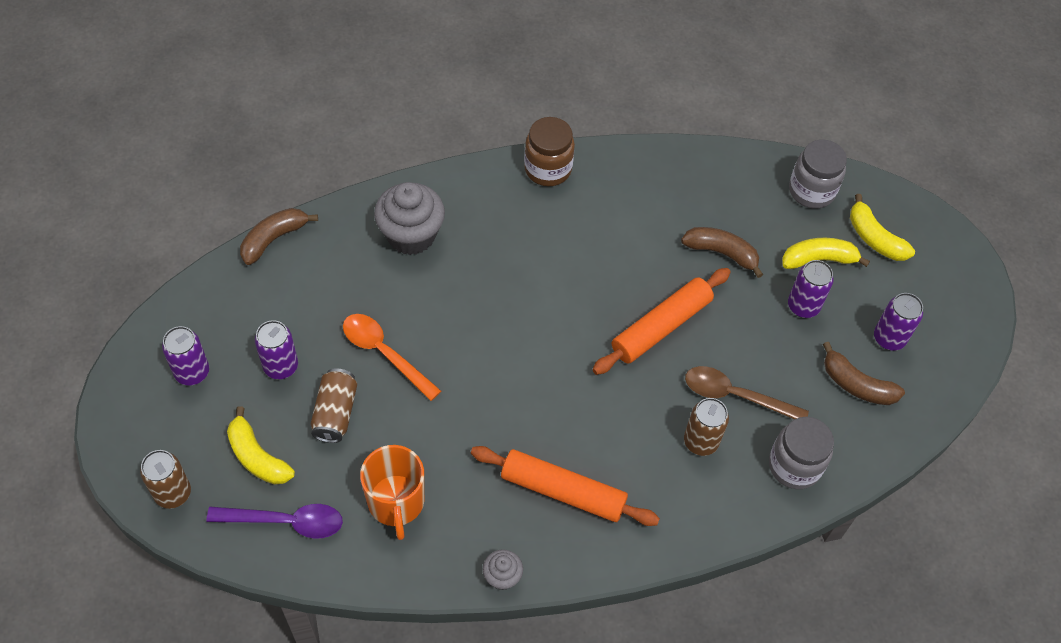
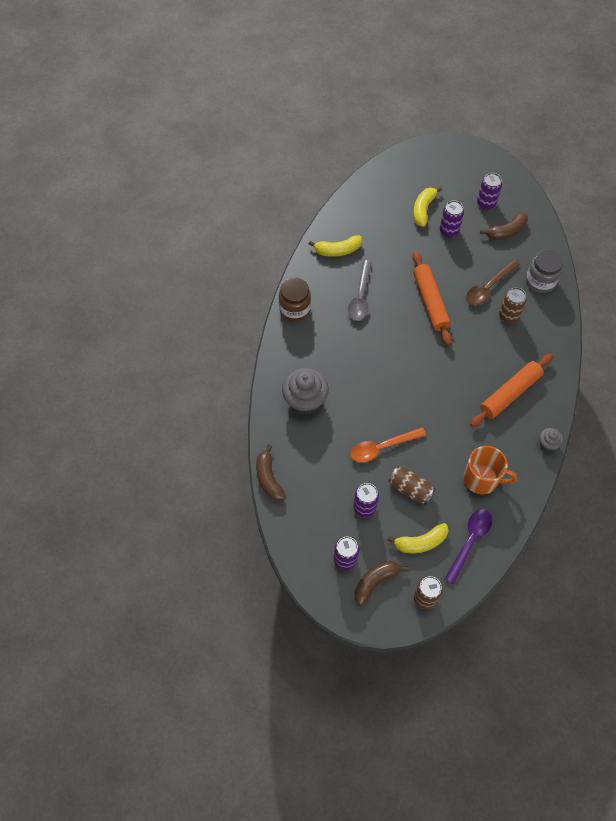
camera: 60 degrees left, 5 degrees up
(615, 237) = (360, 296): none -> grey spoon
(721, 253) = (397, 251): brown banana -> brown banana (376, 582)
(811, 191) = (378, 190): grey jar -> none
(874, 238) = (422, 178): yellow banana -> yellow banana (337, 250)

